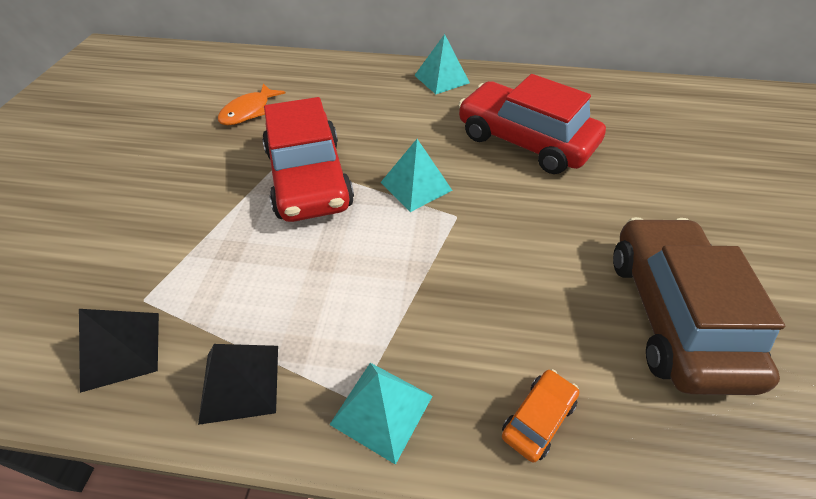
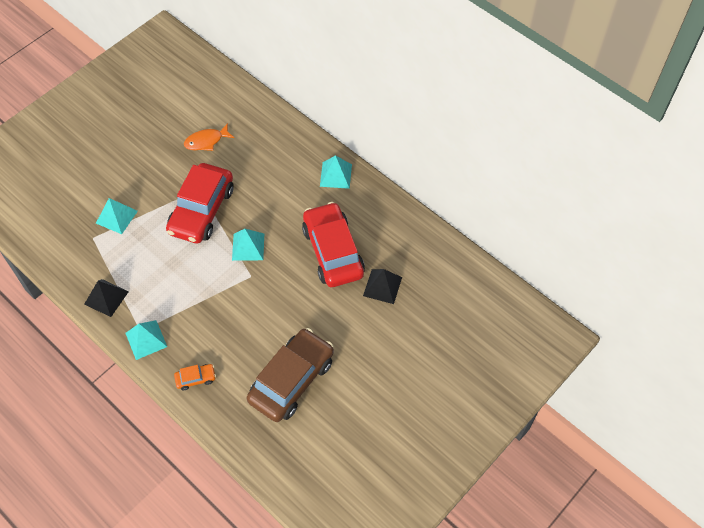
camera: 35 degrees right, 10 degrees up
(121, 350) = (74, 257): black pyramid -> black pyramid (382, 286)
(170, 248) = (116, 217): none -> turquoise pyramid

